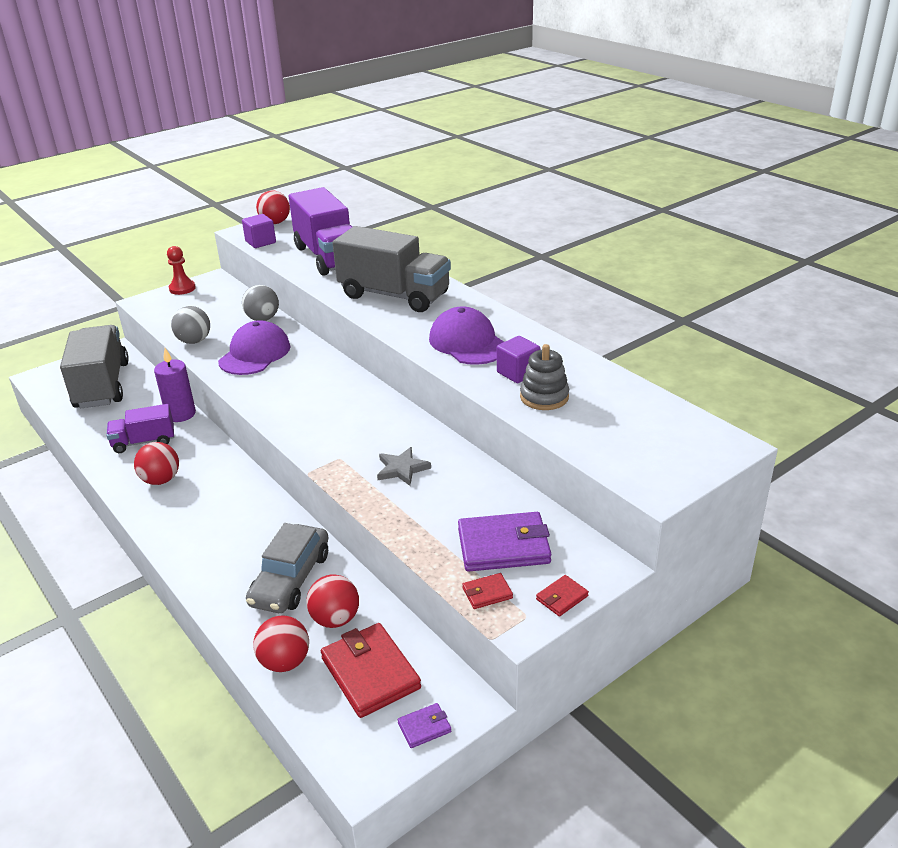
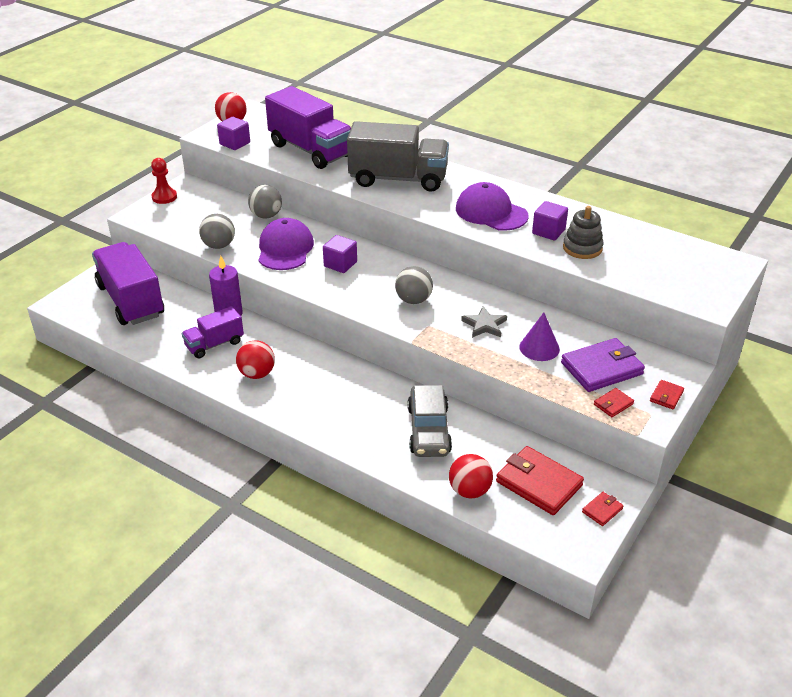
camera: 20 degrees left, 5 degrees up
(102, 385) = (131, 301): grey truck -> purple truck
(297, 378) = (340, 264): none -> purple cube
(335, 619) = (485, 452): red ball -> none
(344, 428) = (413, 300): none -> grey ball
(424, 727) = (602, 510): purple wallet -> red wallet
(446, 507) = (539, 348): none -> purple cone

